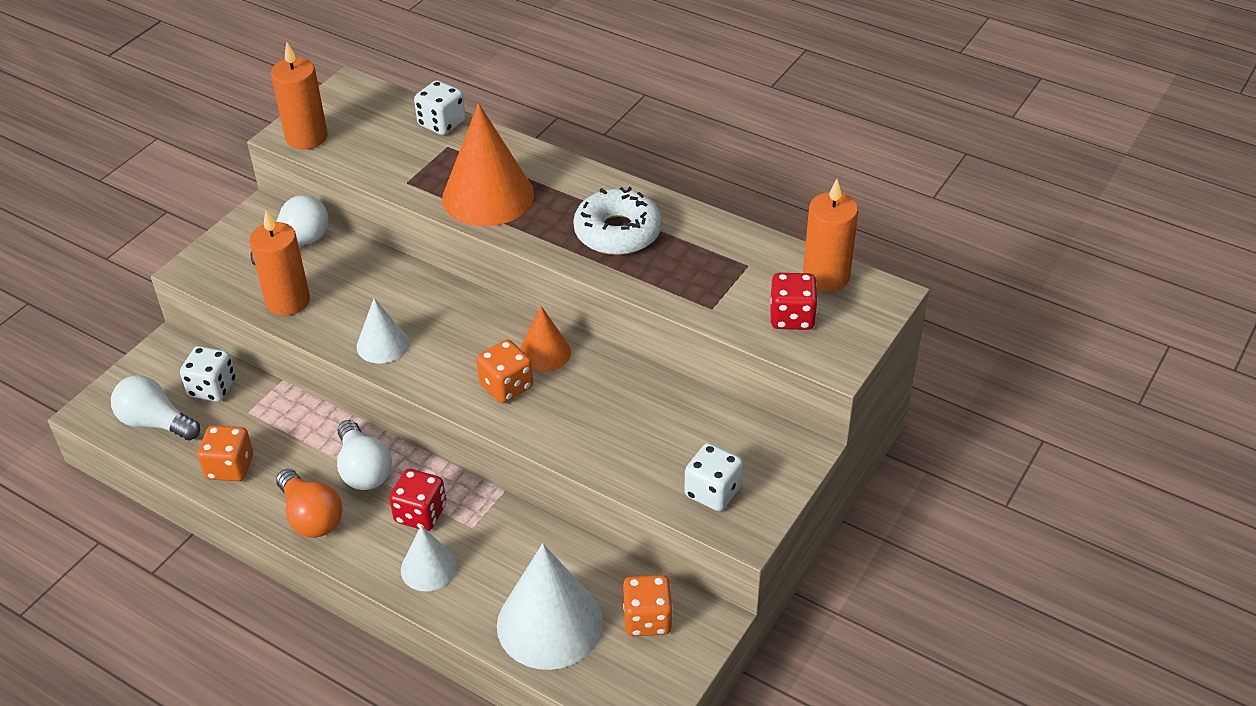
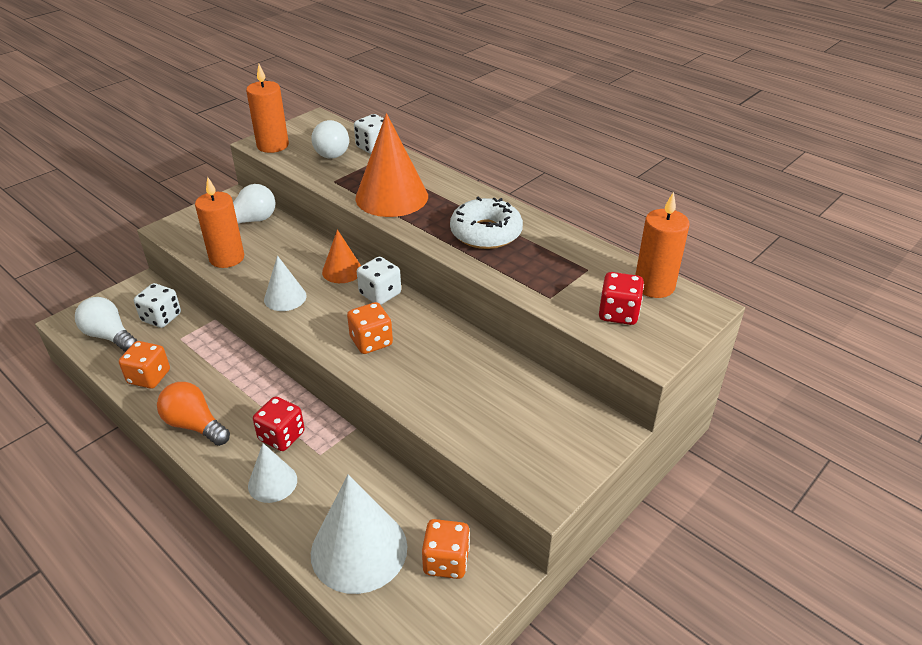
camera: 10 degrees right, 5 degrees down
(311, 517) = (194, 425): orange light bulb -> orange light bulb turned 150 degrees clockwise
(363, 470) = (249, 394): white light bulb -> white light bulb (331, 151)
(544, 352) = (410, 320): orange cone -> orange cone (342, 271)
(712, 492) = (523, 454): white dice -> white dice (380, 294)

